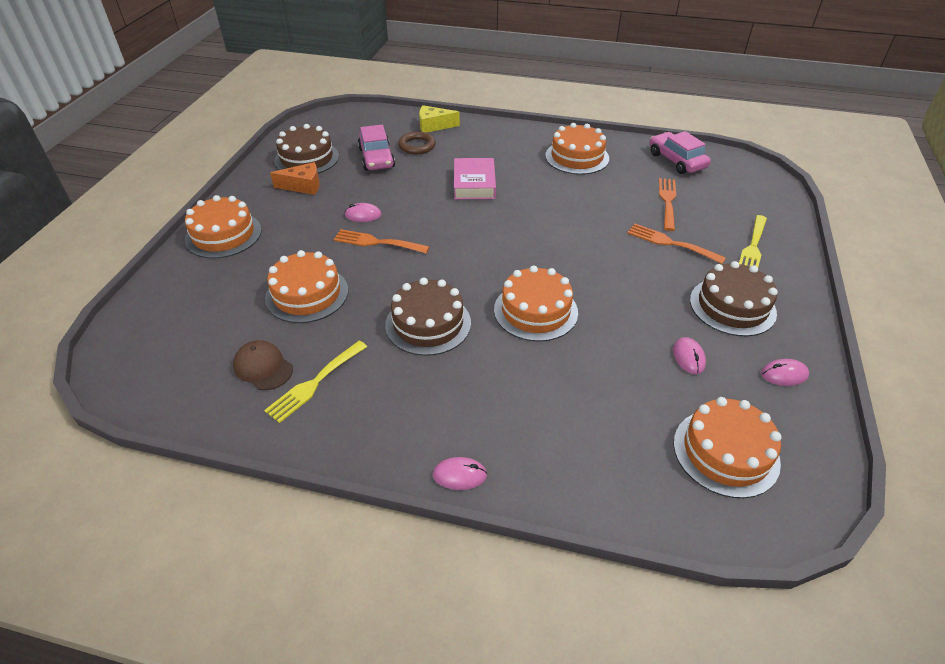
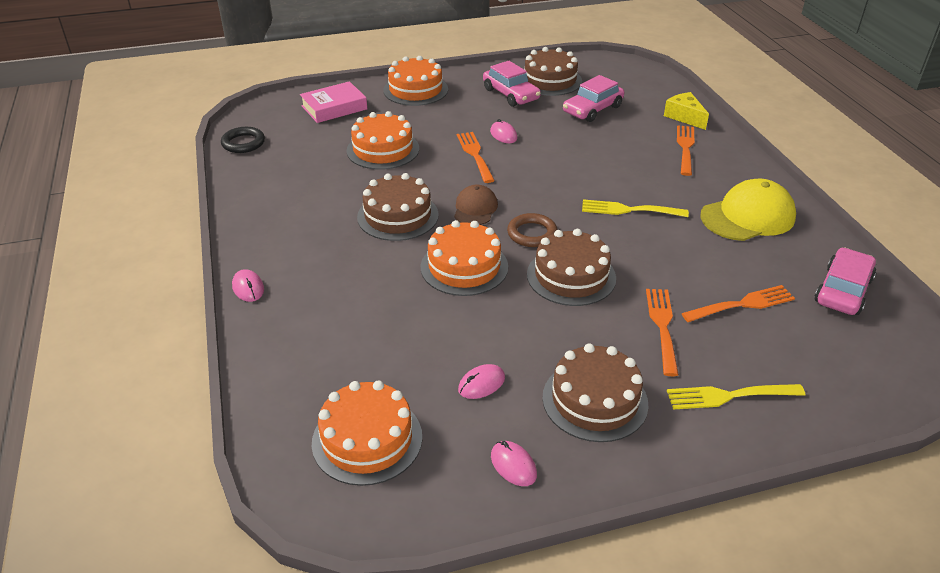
camera: 60 degrees right, 5 degrees down
(171, 397) = (243, 143): none -> black ring
(263, 367) = (294, 164): brown cap -> brown cap (475, 209)
(303, 186) = (510, 94): orange cheese -> pink car
(315, 382) = (295, 190): yellow fork -> yellow fork (629, 210)
(417, 146) = (638, 121): brown ring -> brown ring (532, 233)
(474, 143) = (685, 148): none -> orange fork
(474, 184) = (617, 171): pink book -> pink book (334, 107)
(577, 157) = (747, 216): orange cake -> yellow cap
(588, 260) = (571, 276): none -> brown cake

